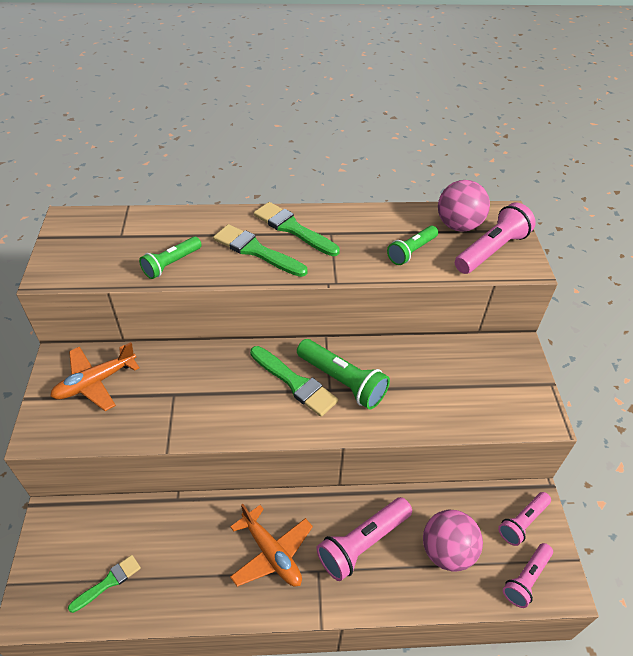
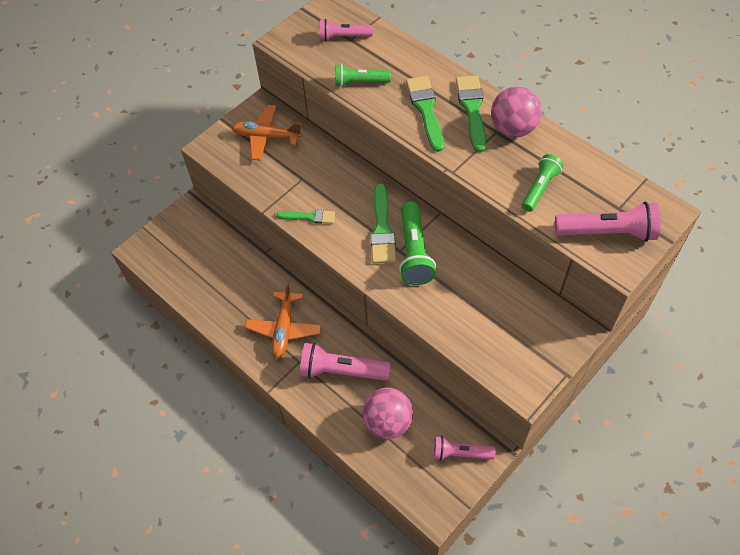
camera: 50 degrees right, 10 degrees up
(108, 582) = (188, 268): green brush -> green brush (309, 217)
(411, 251) = (540, 188): green flashlight -> green flashlight turned 120 degrees clockwise
(458, 225) = (608, 193): pink ball -> pink ball (513, 129)
(526, 579) = (418, 483): pink flashlight -> pink flashlight (343, 37)

